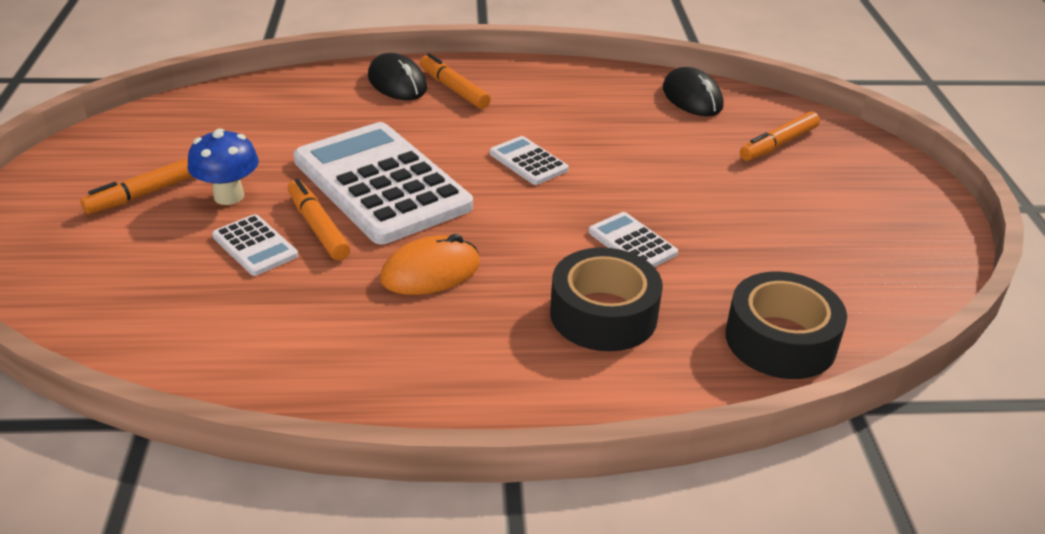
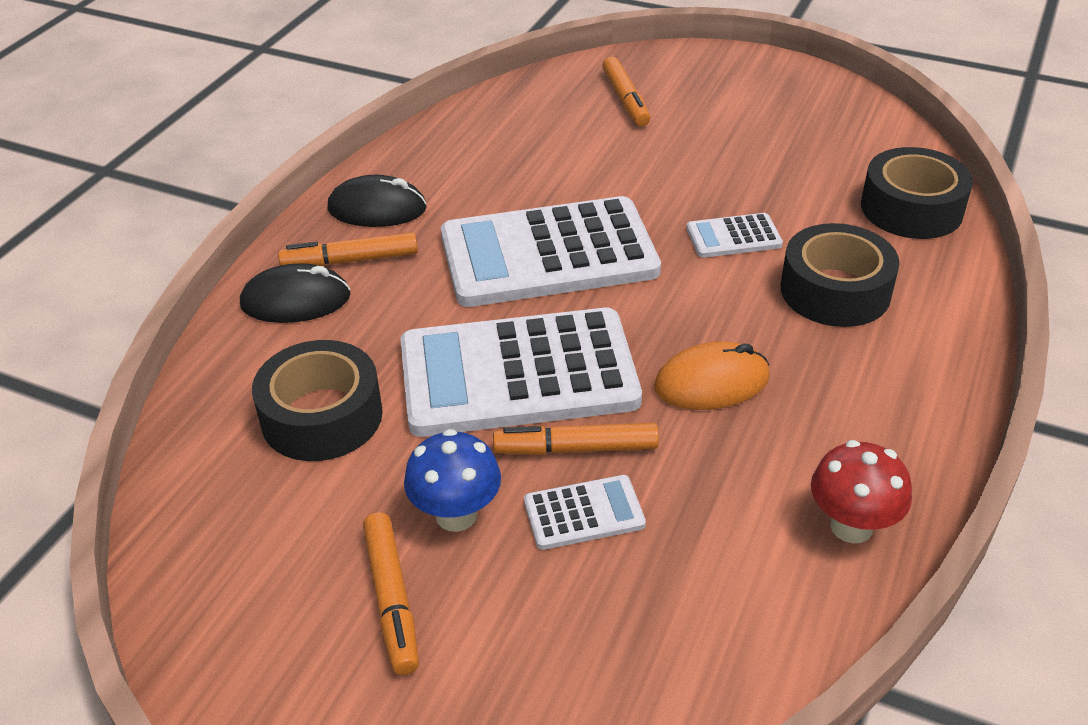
camera: 60 degrees left, 5 degrees up
(293, 124) = (322, 416): none -> black tape
(303, 378) = (851, 526): none -> red mushroom
(430, 272) = (711, 382): orange mouse -> orange mouse turned 75 degrees clockwise
(528, 161) = (548, 254): white calculator -> white calculator, size x2.31
(692, 98) = (506, 114): black mouse -> black mouse (377, 209)

